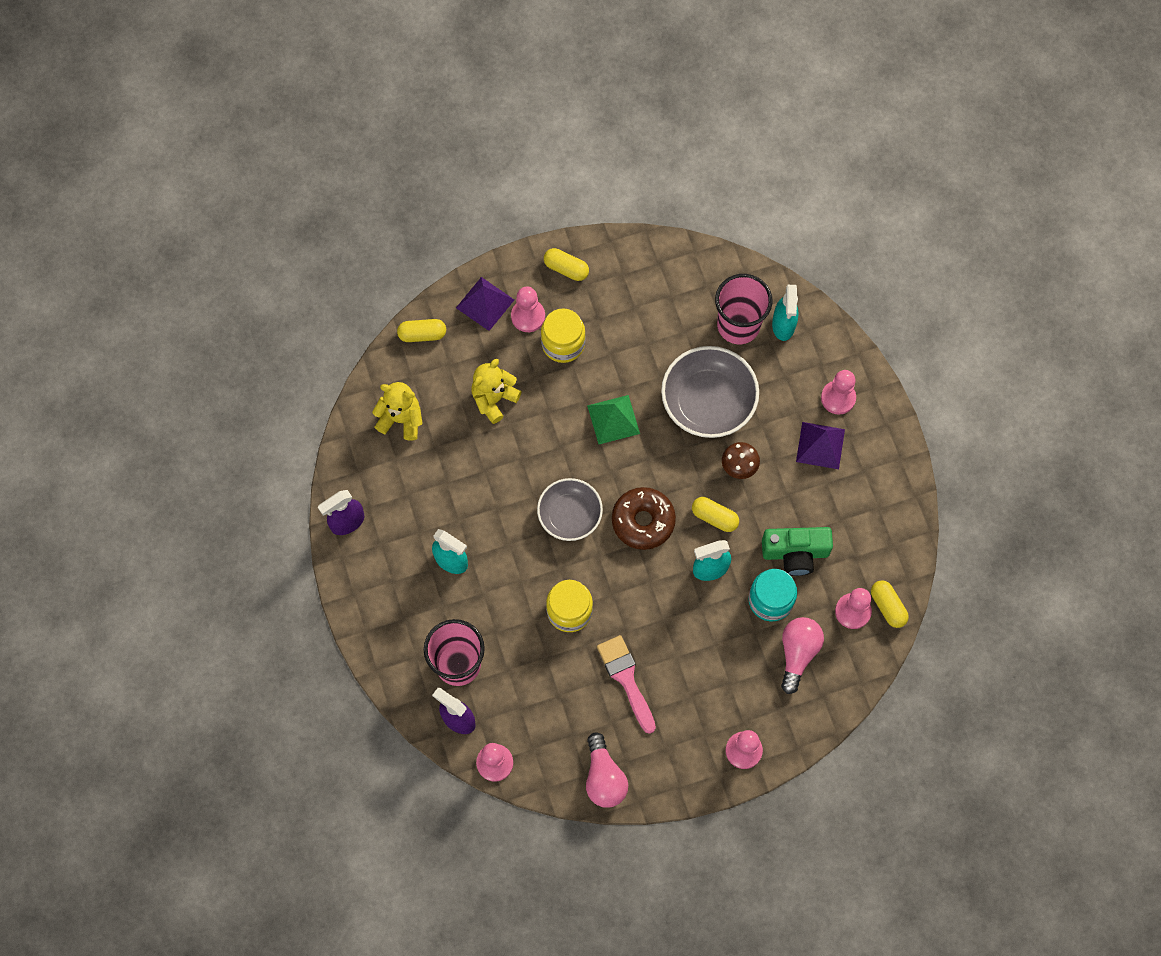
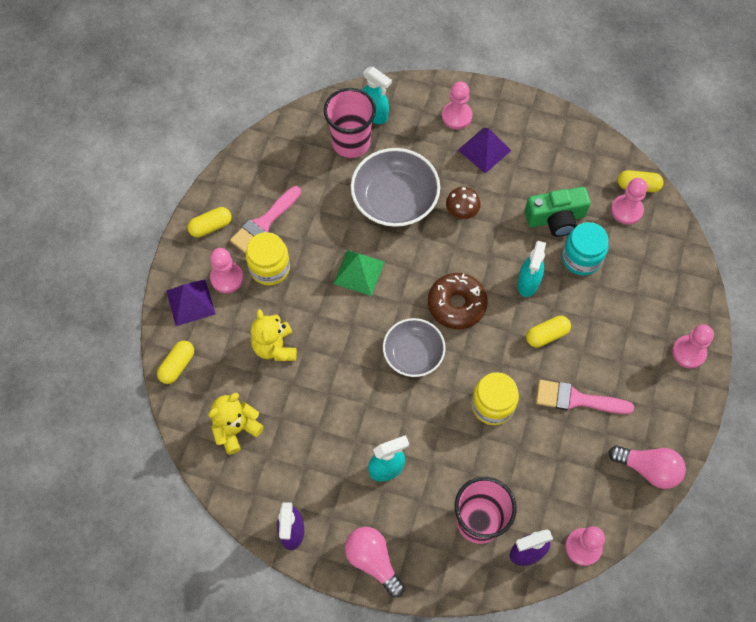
camera: 55 degrees left, 5 degrees down
(602, 309) = (264, 223): none -> pink brush
(714, 517) = (489, 254): yellow capsule -> yellow capsule (546, 335)
(795, 553) = (555, 218): green camera -> green camera turned 45 degrees clockwise
(797, 653) = (635, 266): pink light bulb -> pink light bulb (373, 561)

